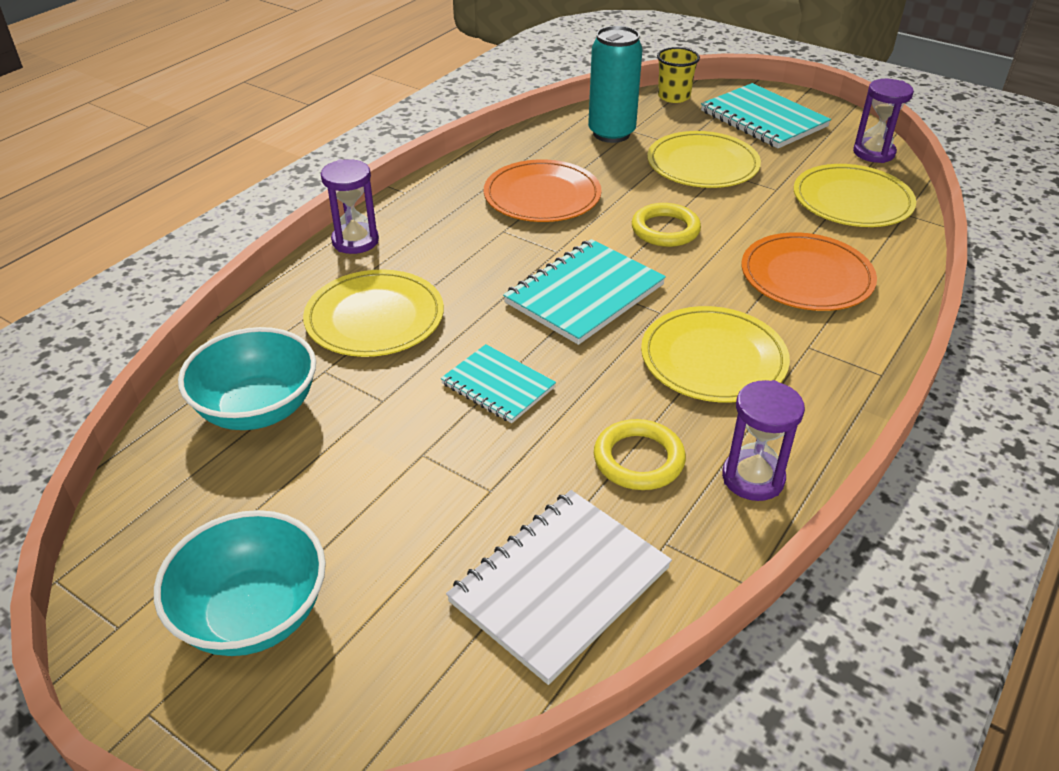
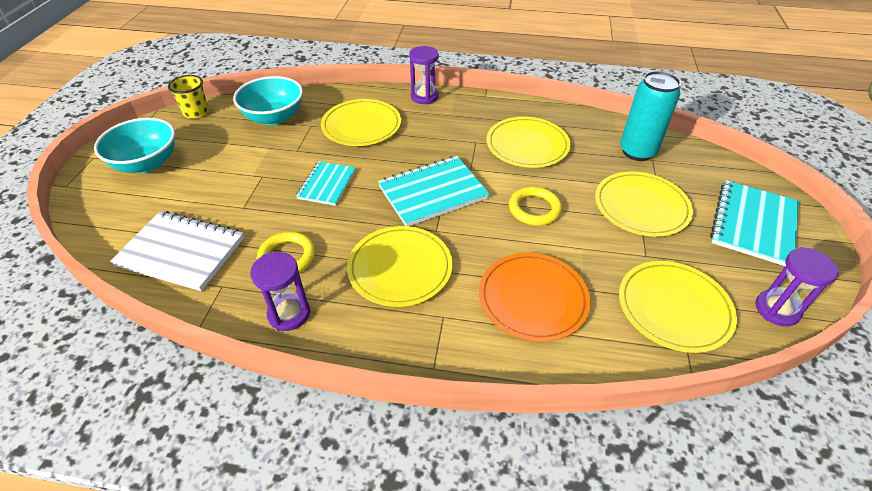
camera: 65 degrees right, 5 degrees up
(542, 196) = (527, 145): orange plate -> yellow plate
(584, 294) = (433, 193): turquoise notebook -> turquoise notebook turned 45 degrees counterclockwise
(674, 97) = (729, 167): yellow cup -> yellow cup (196, 112)

